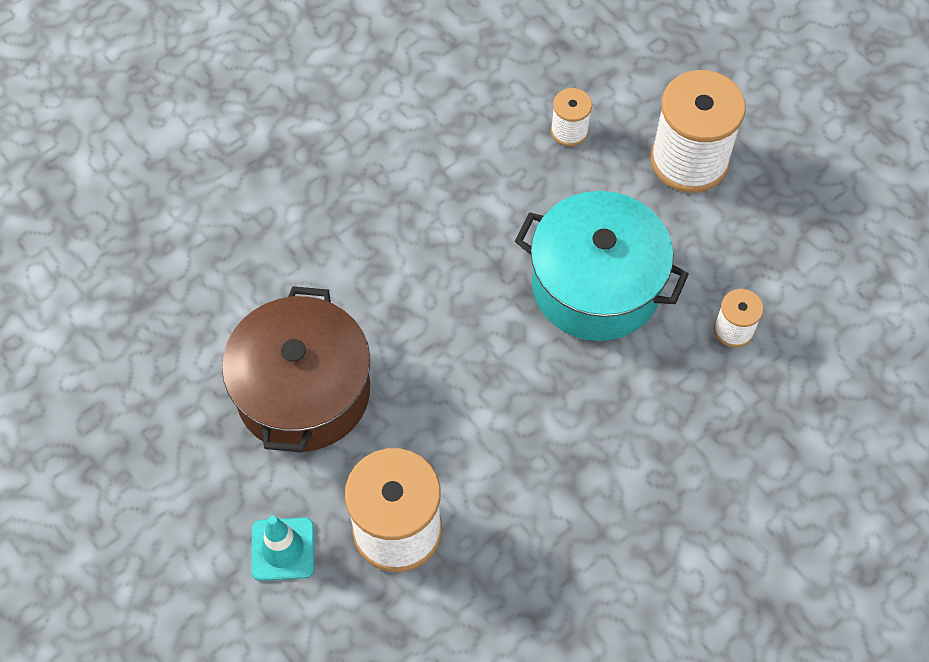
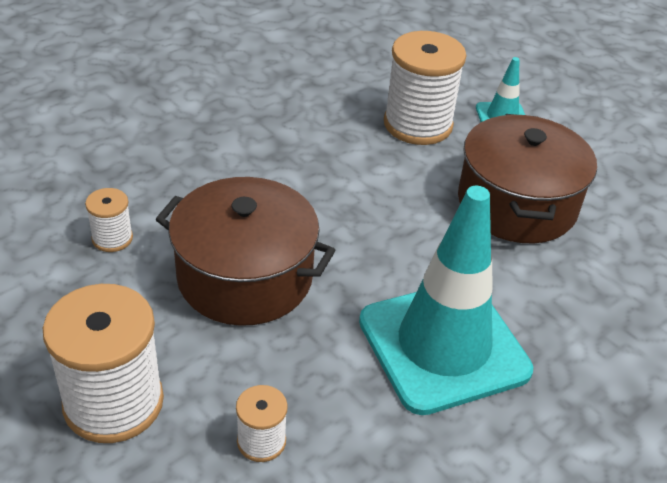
camera: 175 degrees right, 20 degrees down
(414, 214) = (443, 346): none -> turquoise traffic cone
(596, 285) = (245, 277): turquoise pot -> brown pot

